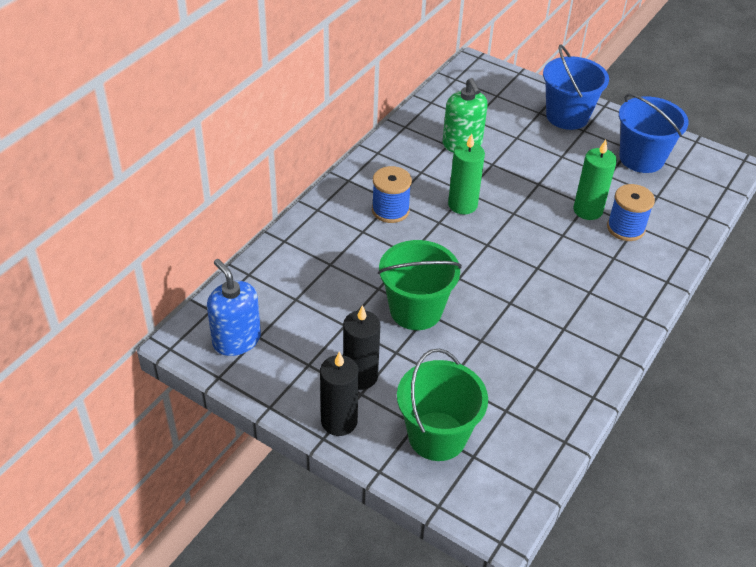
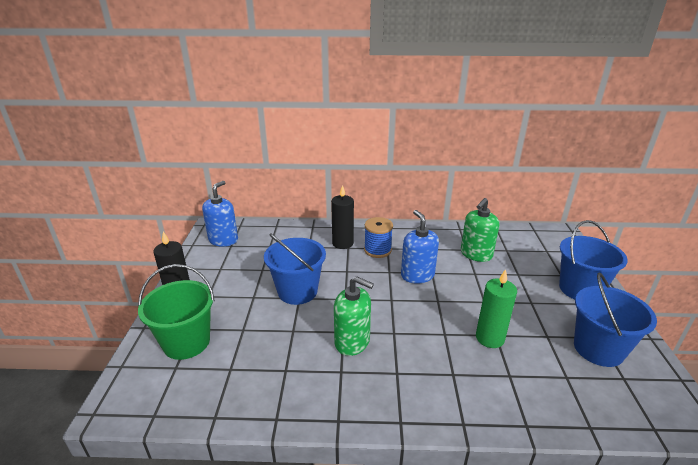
camera: 60 degrees right, 15 degrees down
(360, 376) = (222, 290): black candle -> black candle (342, 243)
(416, 310) = (297, 291): green bucket -> blue bucket
(462, 205) = (417, 275): green candle -> blue soap dispenser
(529, 302) = (352, 342): none -> green soap dispenser
(625, 228) = (497, 369): blue spool -> none

